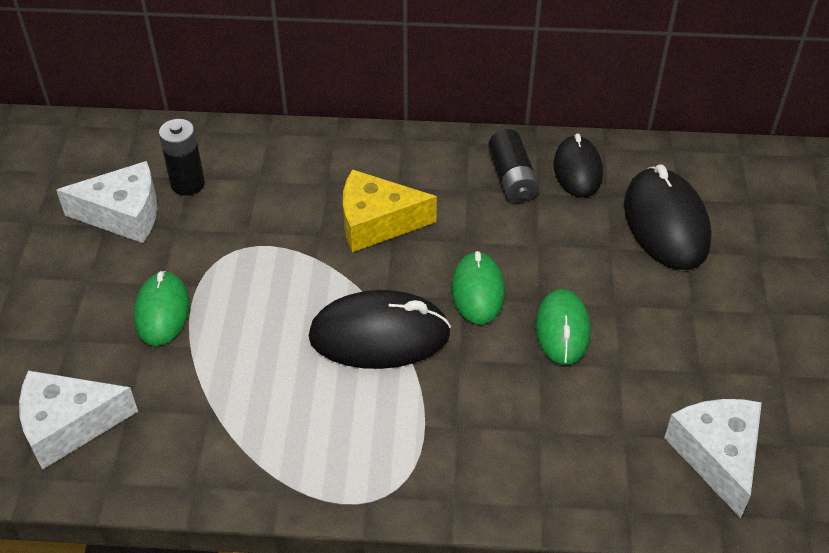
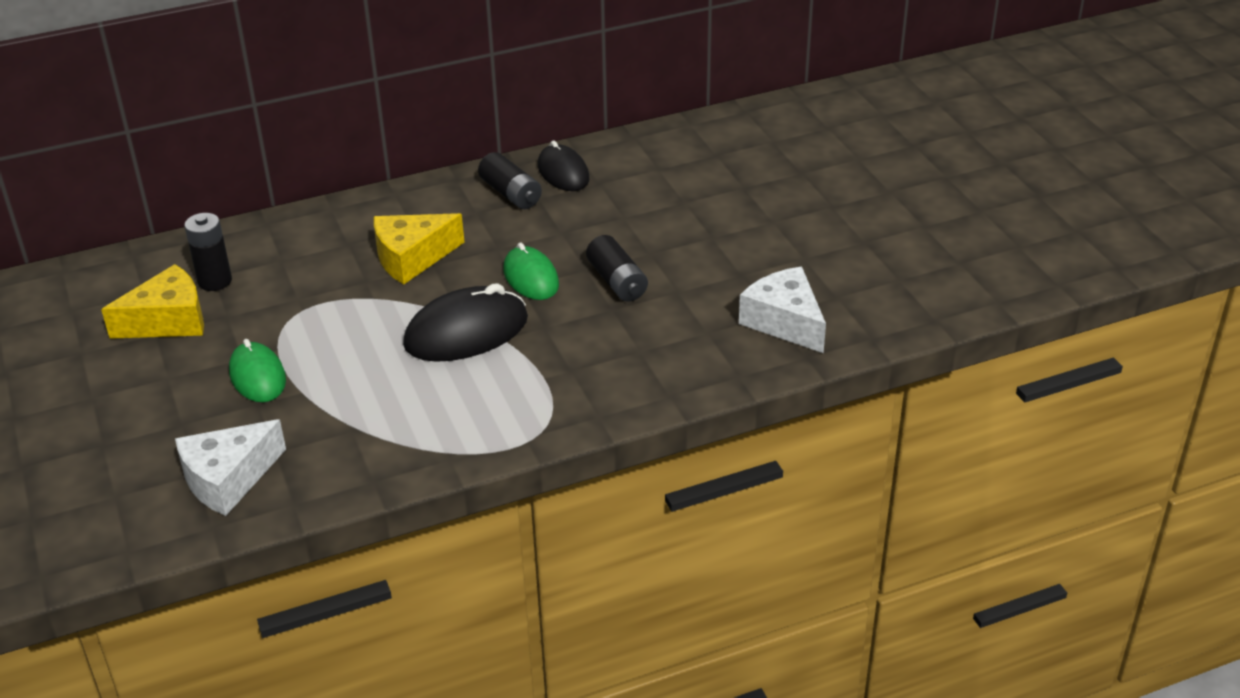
camera: 25 degrees left, 10 degrees down
(124, 214) = (168, 321): white cheese -> yellow cheese
(562, 329) = (617, 281): green mouse -> black battery
(666, 223) = (658, 188): black mouse -> none

